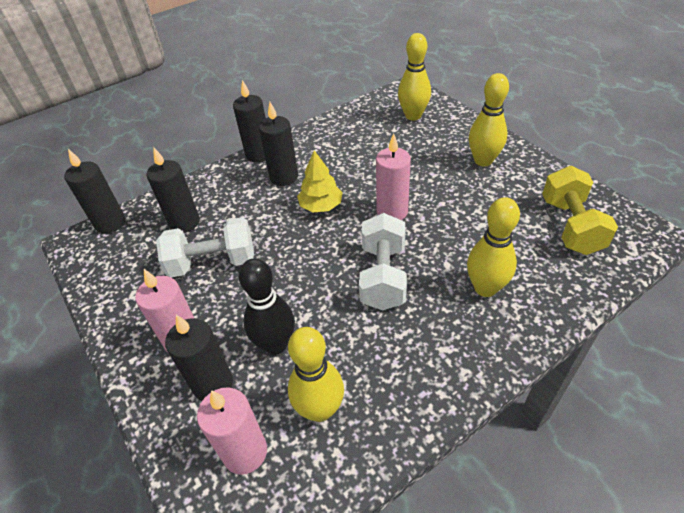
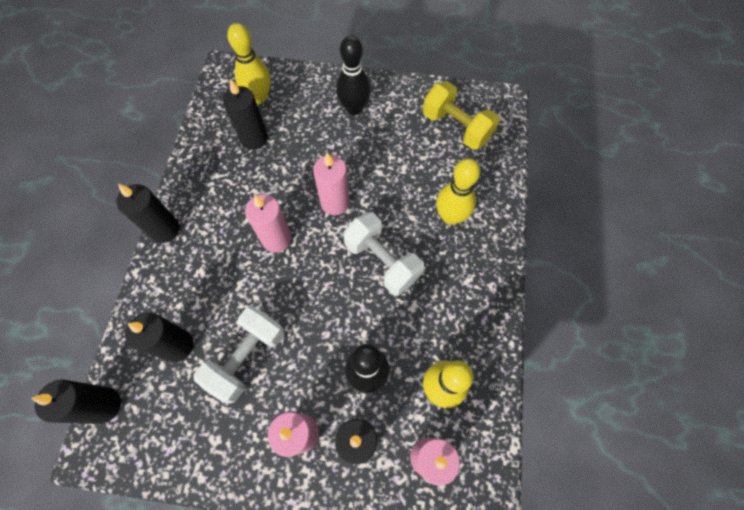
camera: 50 degrees left, 20 degrees up
(284, 177) = (215, 235): black candle -> black candle (254, 138)
(321, 206) = (276, 239): yellow tree -> pink candle
(483, 161) = (354, 108): yellow bowling pin -> black bowling pin

